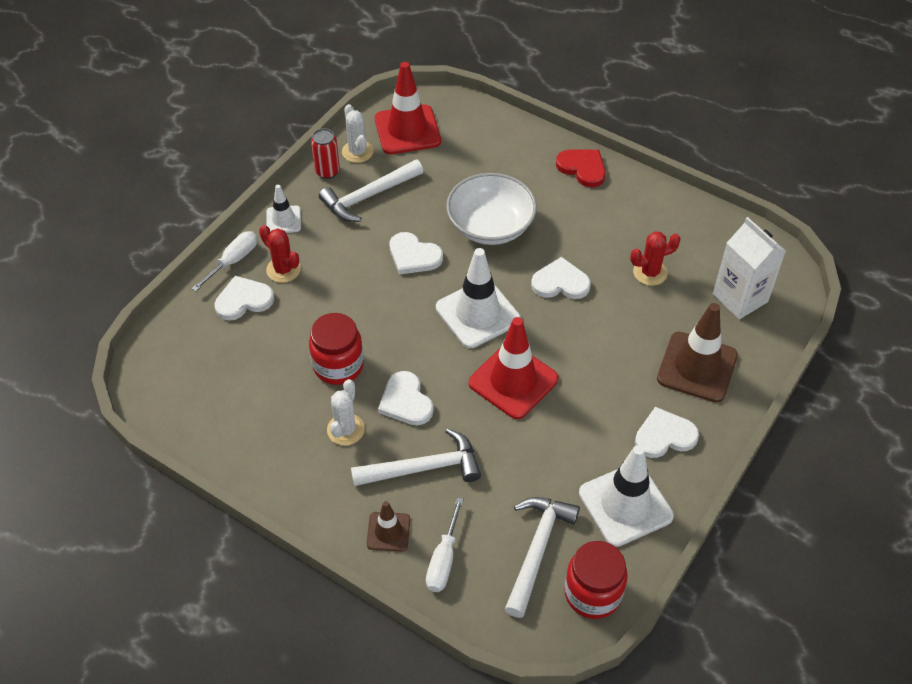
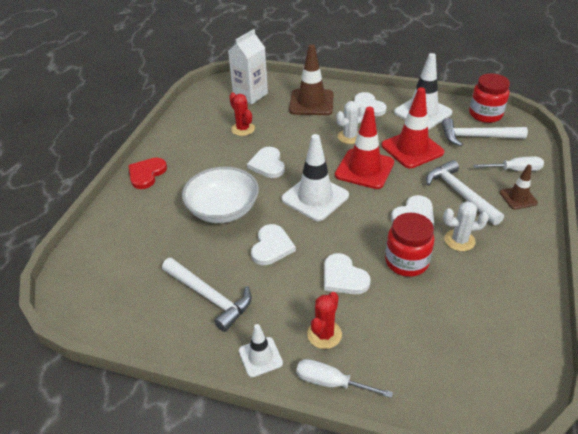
camera: 105 degrees left, 10 degrees down
(243, 300) = (375, 354): white heart -> white heart (343, 277)
(327, 171) = (182, 341): red can -> none
(357, 152) = (148, 324): white cactus -> white cactus (349, 137)
(407, 130) = (111, 292): red traffic cone -> red traffic cone (412, 149)

